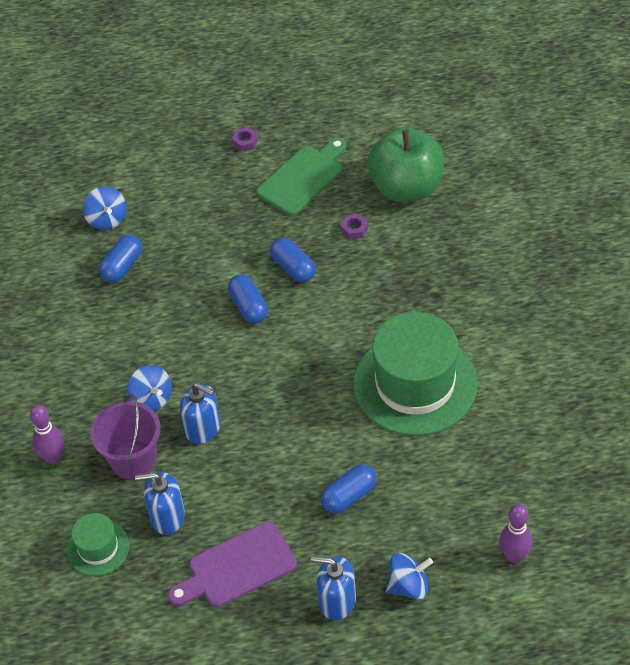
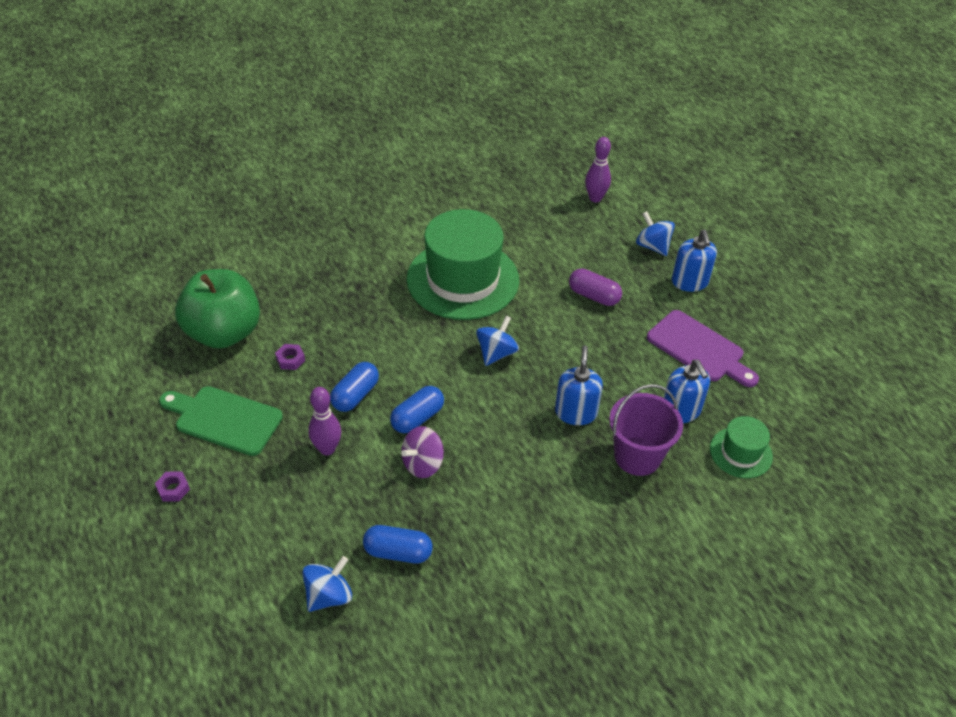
camera: 115 degrees left, 5 degrees down
(53, 457) = (669, 526): purple bowling pin -> purple bowling pin (327, 449)
(151, 399) = (562, 464): blue spinning top -> blue spinning top (496, 353)
(198, 300) = (423, 464): none -> purple spinning top
(349, 496) = (594, 296): blue capsule -> purple capsule

